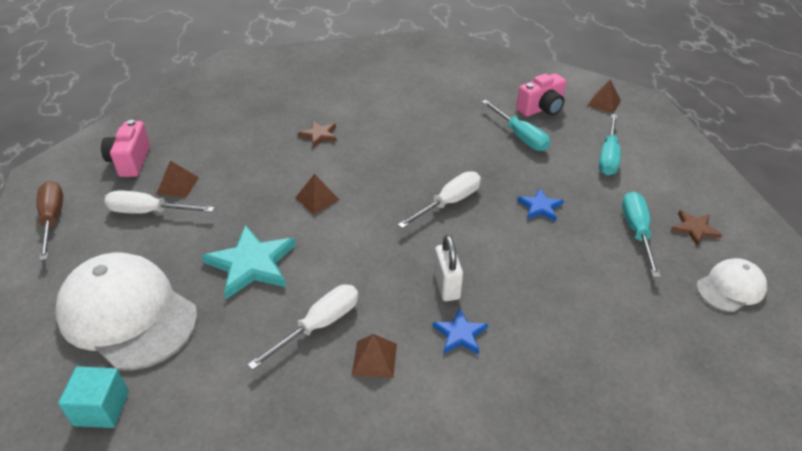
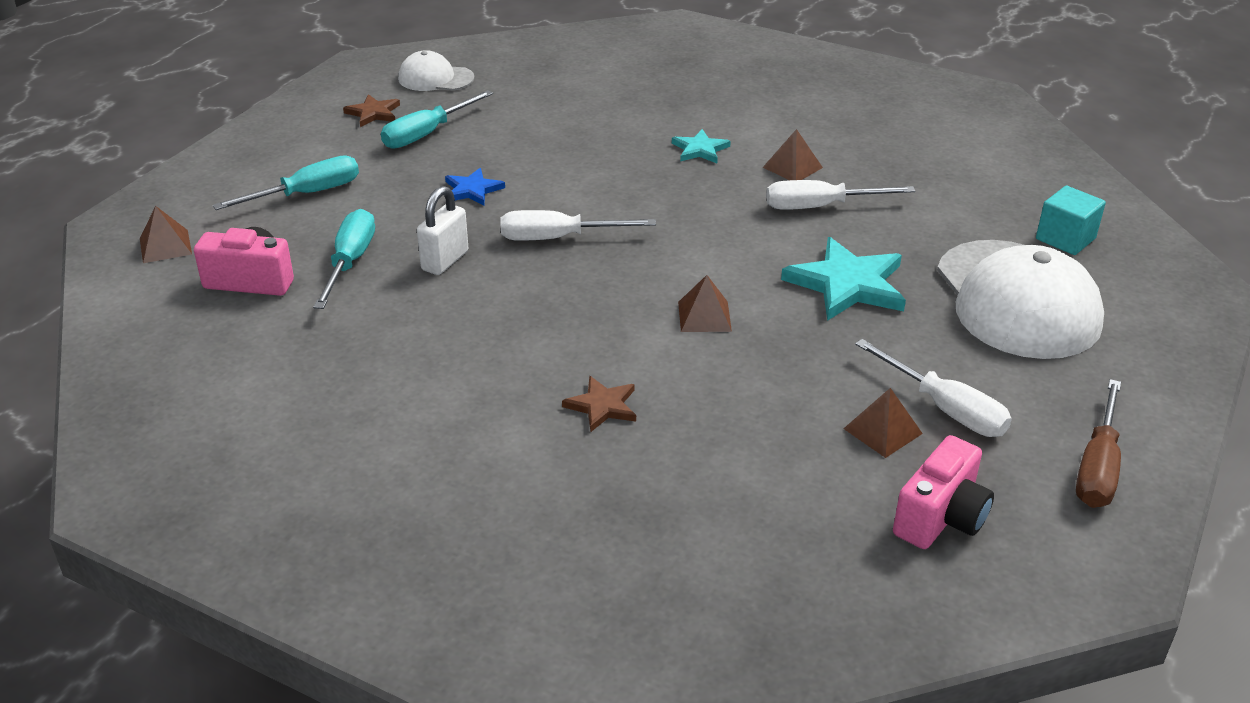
camera: 140 degrees left, 5 degrees down
(446, 286) = (666, 180): white padlock -> white padlock (445, 261)
(460, 334) = (700, 149): blue star -> turquoise star

